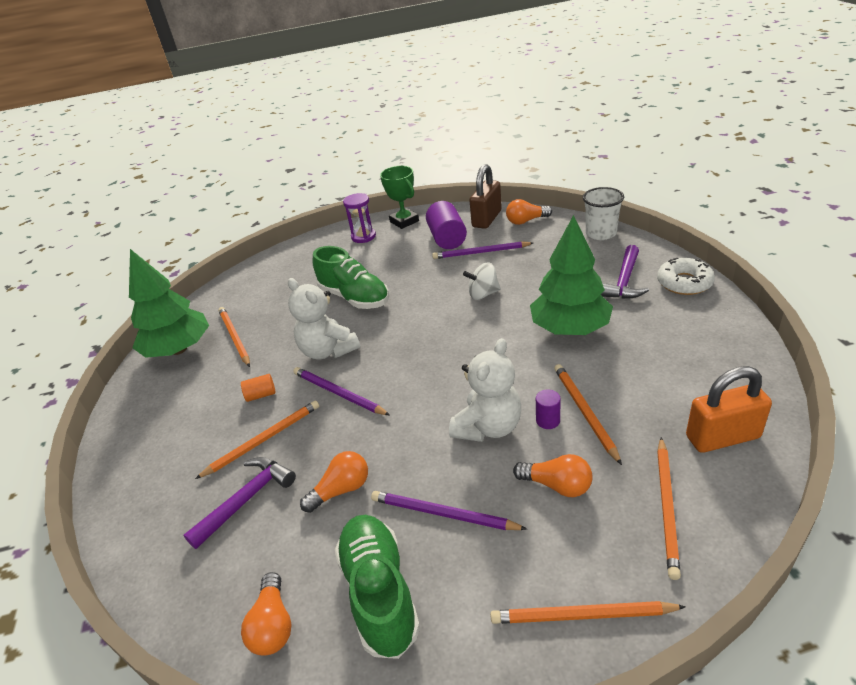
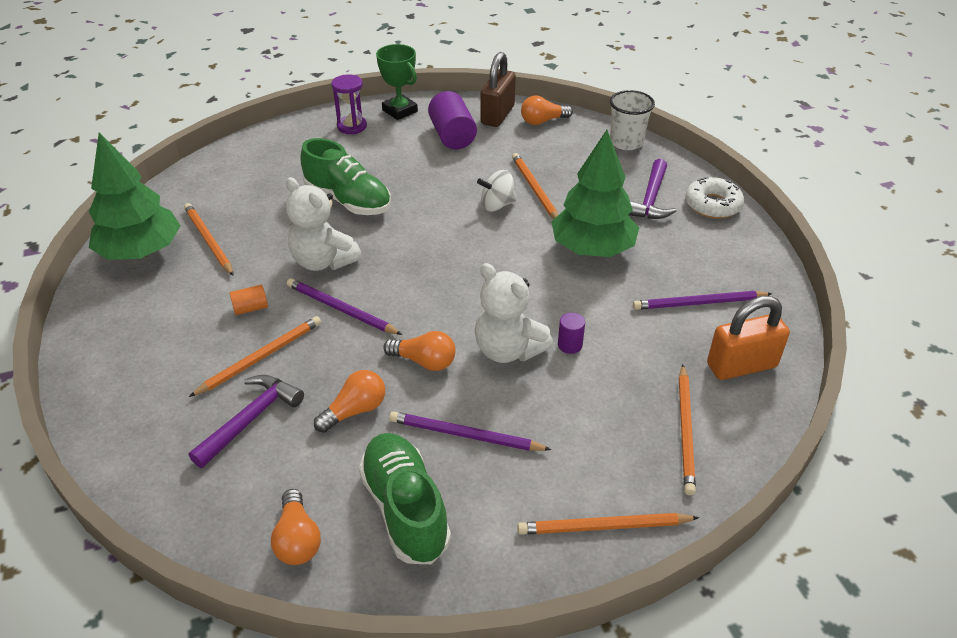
camera: 10 degrees left, 5 degrees up
(480, 252) = (492, 156): purple pencil -> purple pencil (699, 303)
(488, 427) = (508, 350): white teddy bear -> white teddy bear turned 105 degrees clockwise
(557, 485) = (579, 409): orange light bulb -> orange light bulb (424, 361)
(584, 412) = (607, 337): orange pencil -> orange pencil (534, 189)

